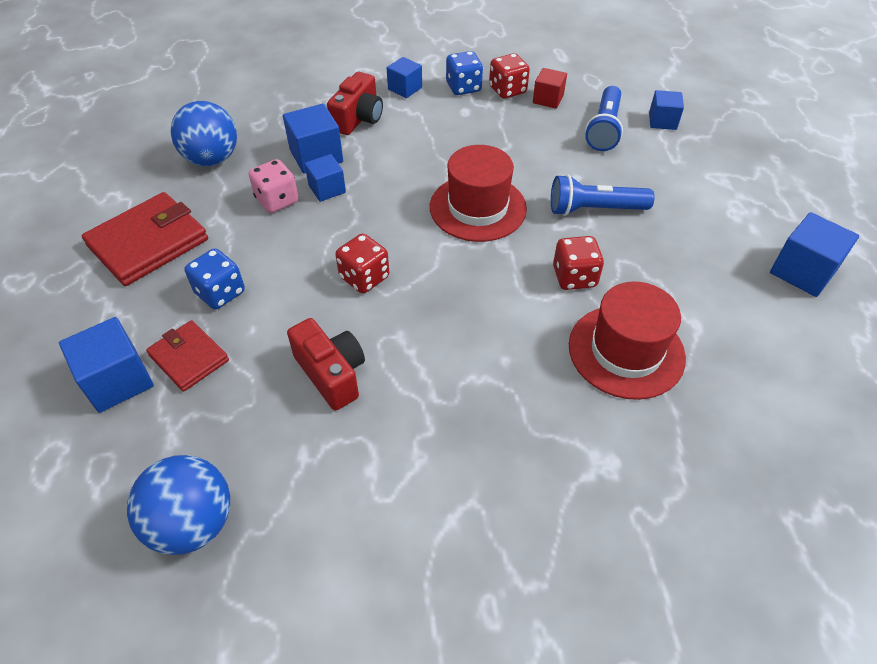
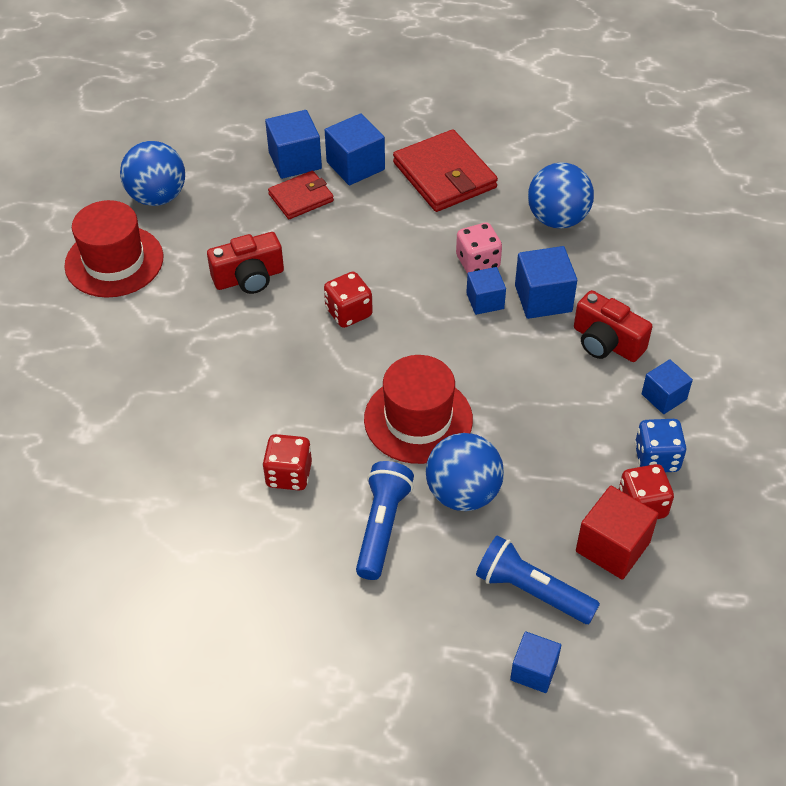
camera: 105 degrees right, 0 degrees up
(220, 293) = (365, 218): blue dice -> none
(540, 172) = (463, 493): none -> blue ball
(548, 99) = (612, 547): red cube -> red cube, size x1.55
(626, 351) = (183, 486): red hat -> red hat (114, 261)
(802, 271) = (214, 699): blue cube -> blue cube (355, 166)

